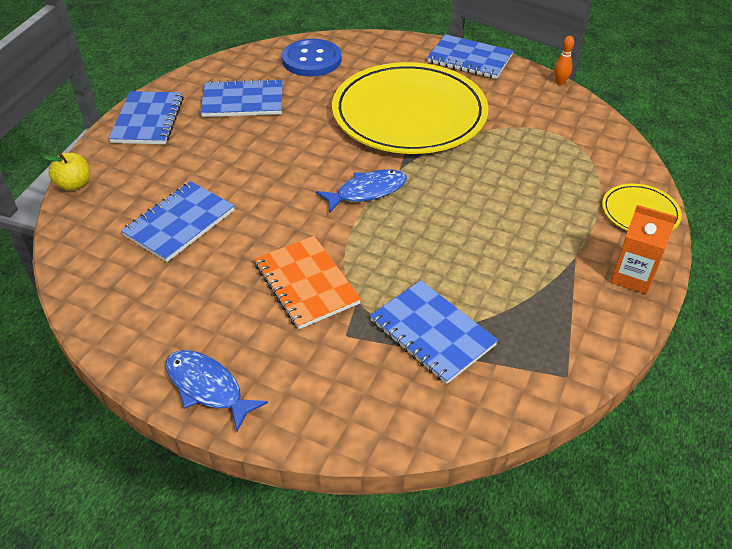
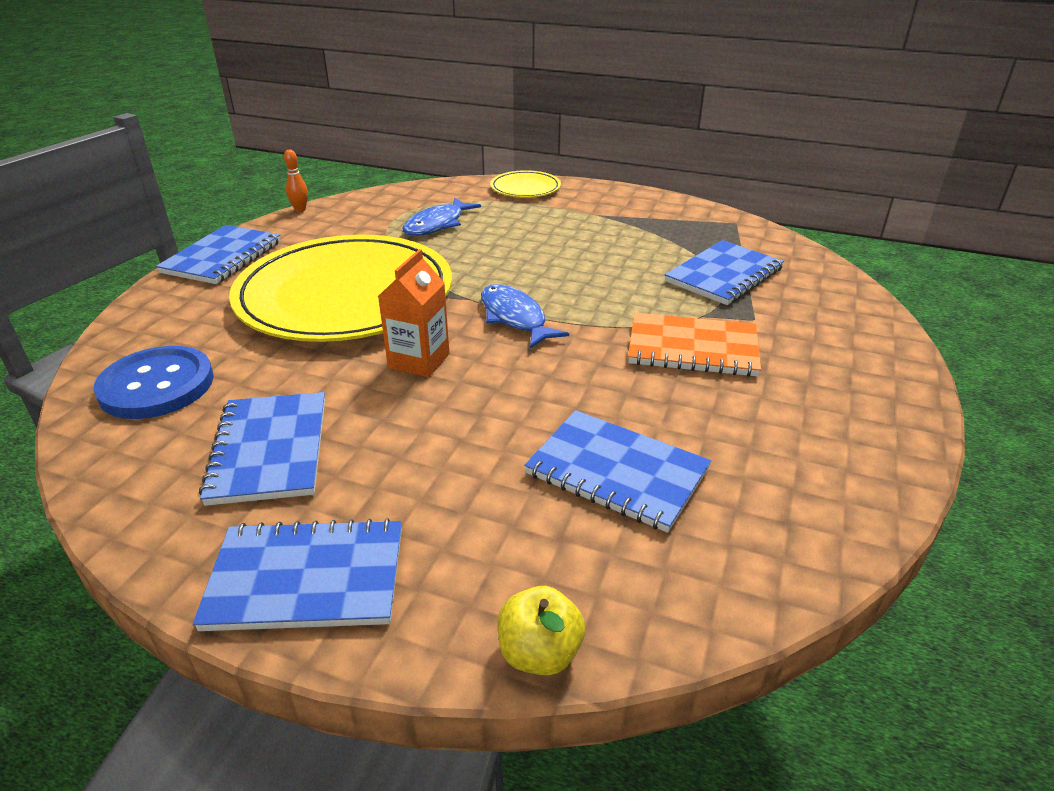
camera: 95 degrees left, 10 degrees down
(208, 388) = (887, 399): blue fish -> blue fish (437, 224)
(306, 284) = (692, 348): orange notebook -> orange notebook turned 45 degrees clockwise
(632, 276) = (610, 195): orange carton -> orange carton (419, 361)

